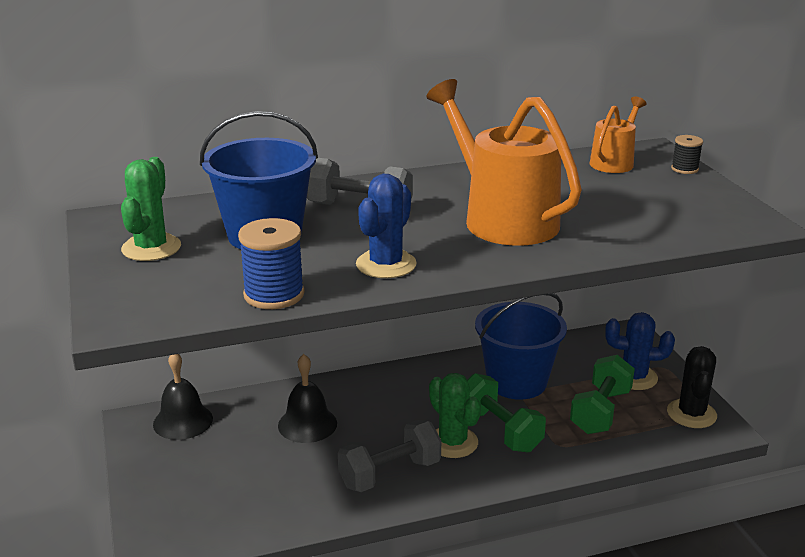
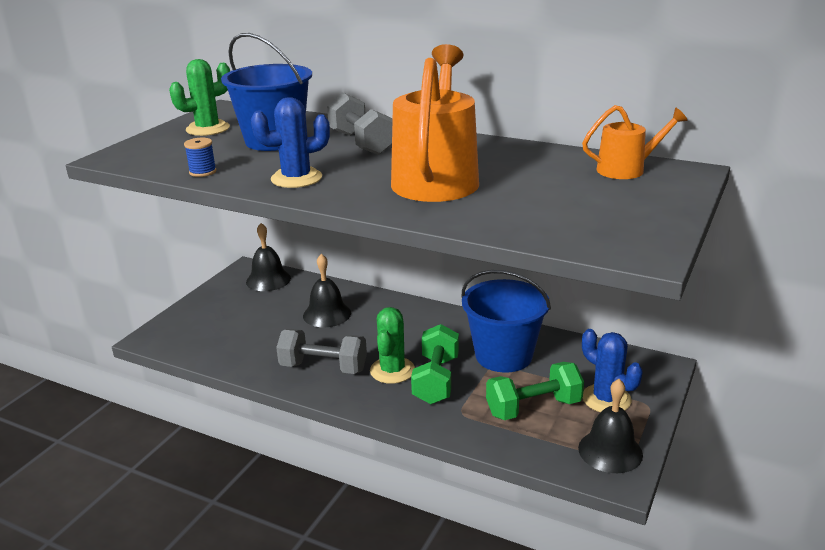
camera: 45 degrees right, 0 degrees up
(274, 294) = (202, 172): blue spool -> blue spool, size x0.57
(684, 169) = (682, 193): black spool -> none
(691, 414) = (610, 451): black cactus -> black bell

